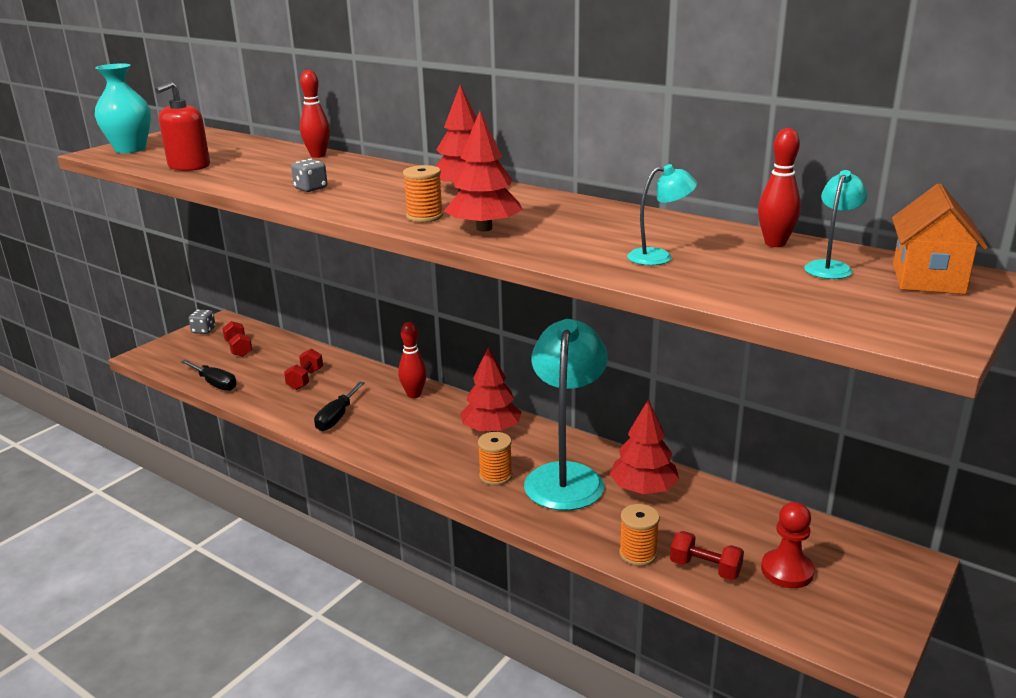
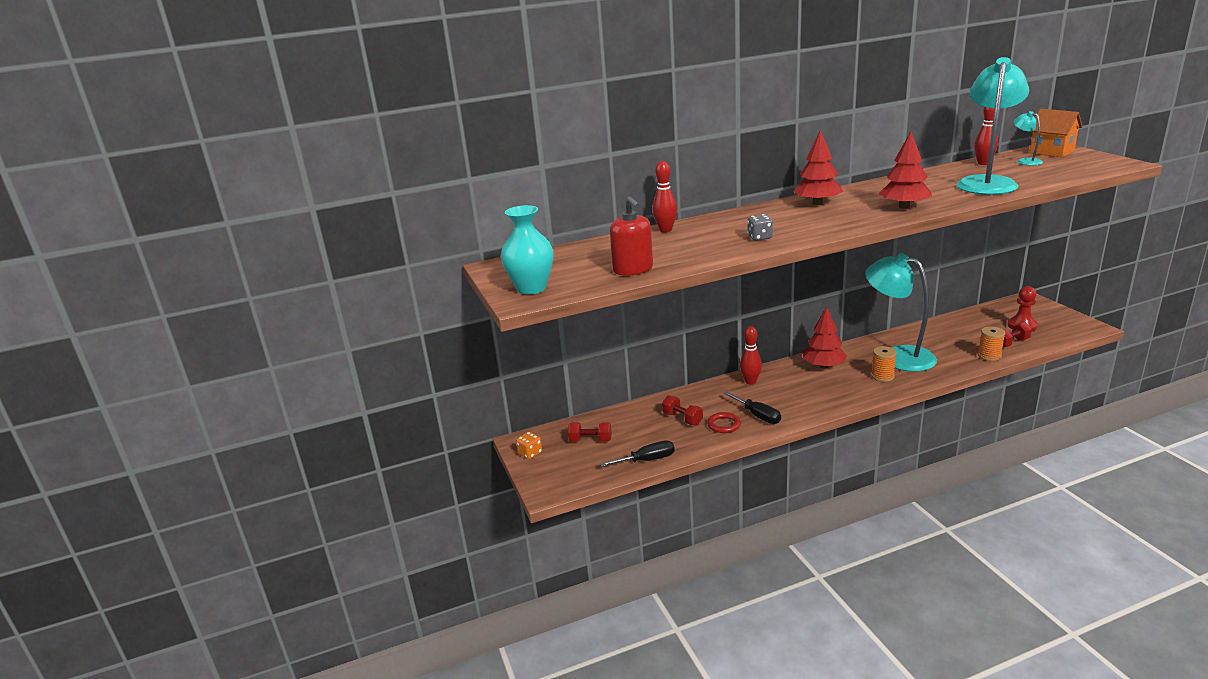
camera: 55 degrees left, 0 degrees up
(203, 330) = (530, 453): grey dice -> orange dice
(305, 403) = (724, 425): none -> red ring
(424, 216) = (864, 216): orange spool -> none
(643, 489) = (926, 339): red tree -> none
(659, 257) = (987, 182): turquoise lamp -> turquoise lamp, size x2.28

